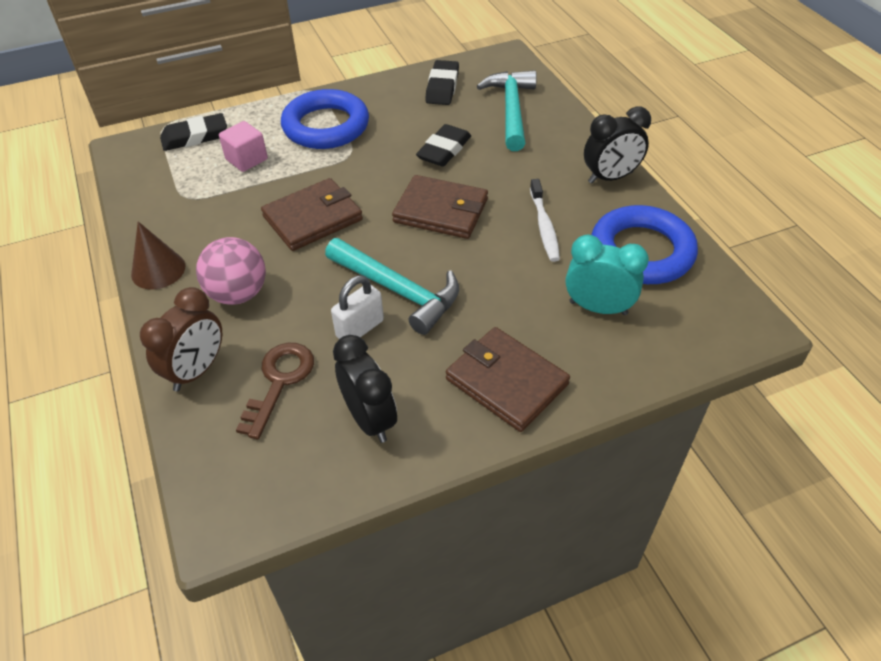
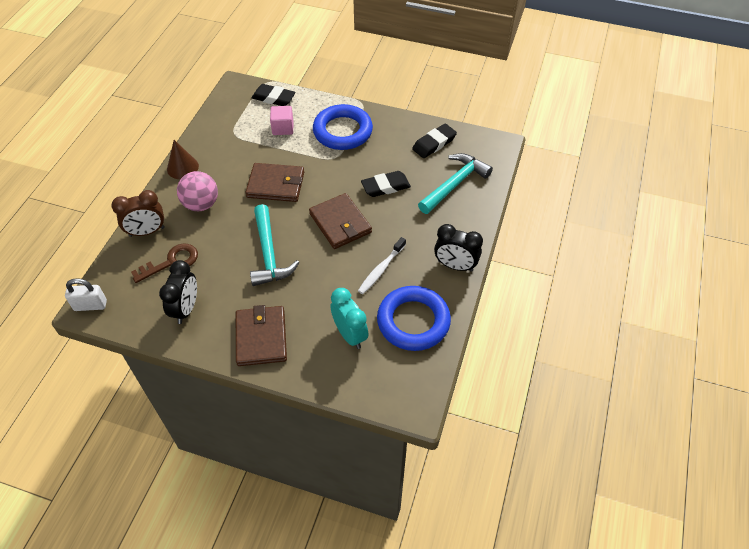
camera: 40 degrees right, 5 degrees up
(360, 328) = (231, 261): white padlock -> white padlock (90, 305)

